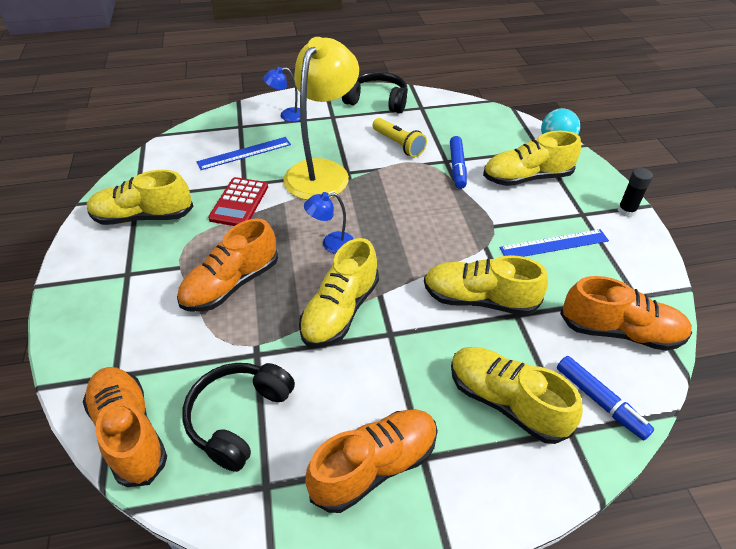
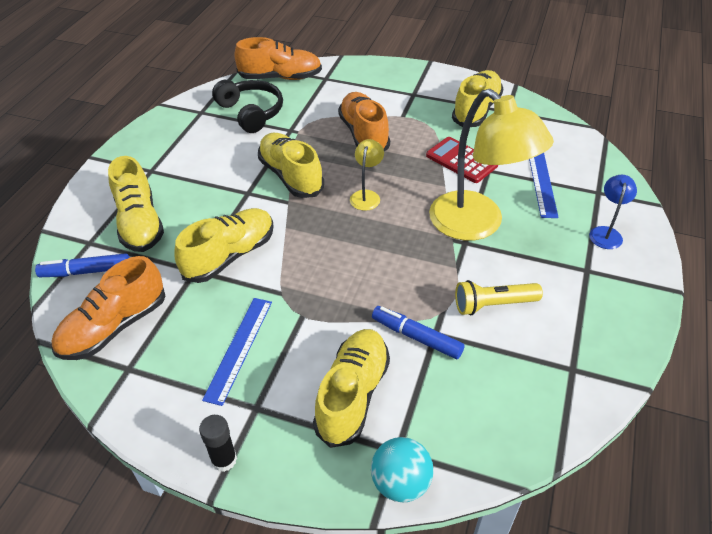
camera: 120 degrees right, 0 degrees up
(331, 244) = (366, 196): blue lamp -> yellow lamp
(374, 466) = (167, 151): orange shoe -> none
(377, 101) = (610, 328): black headphones -> none
(506, 402) = (140, 223): yellow shoe -> yellow shoe turned 90 degrees clockwise

